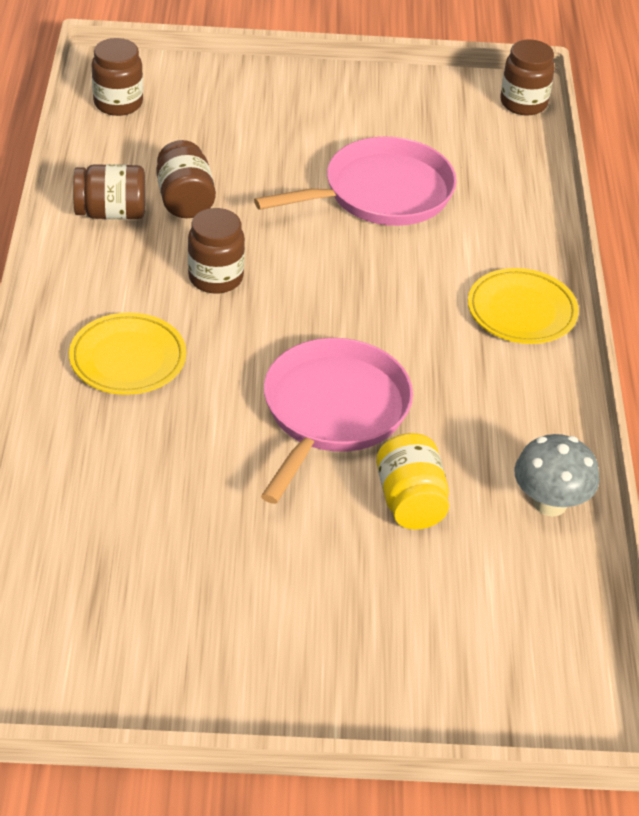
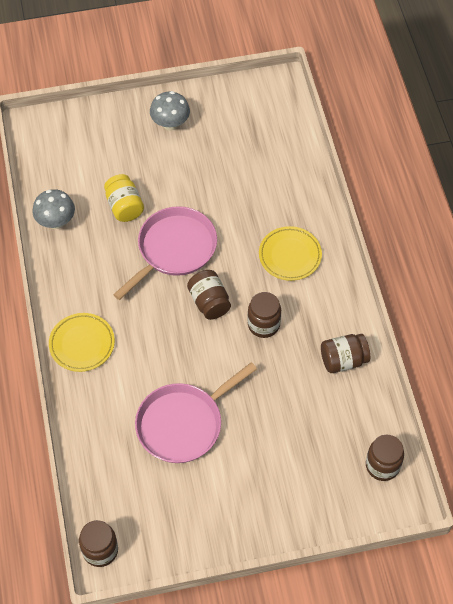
camera: 170 degrees right, 15 degrees up
(185, 200) = (304, 383): brown jar -> brown jar (209, 302)
(273, 649) = (170, 124): none -> grey mushroom
(333, 411) = (174, 249): pink pan -> pink pan turned 150 degrees counterclockwise

